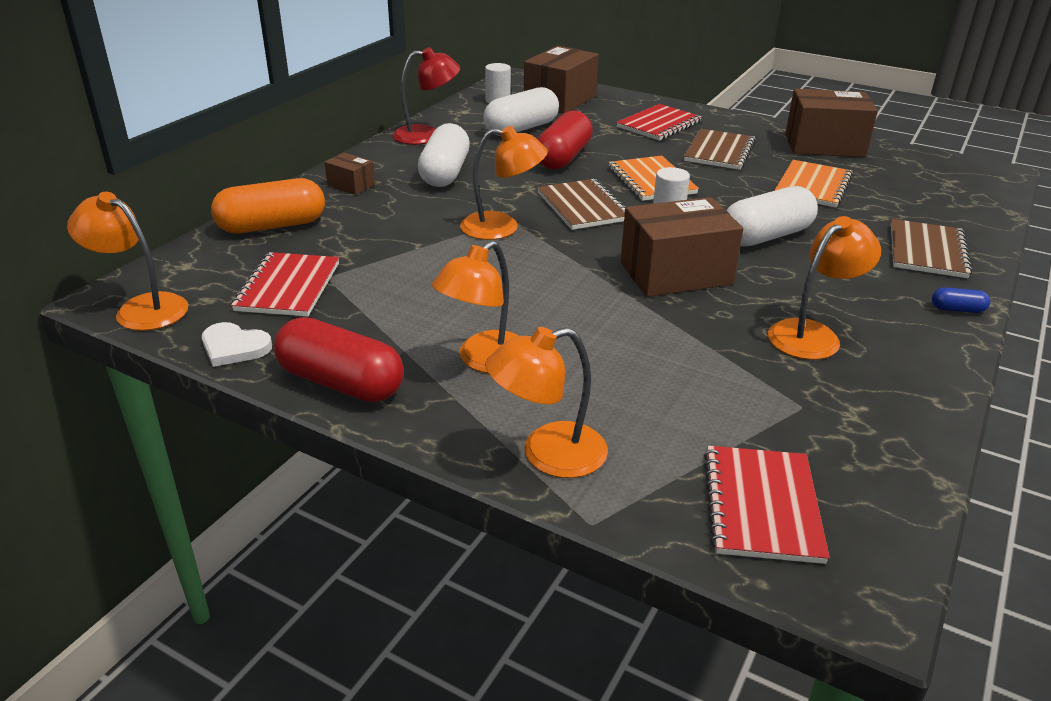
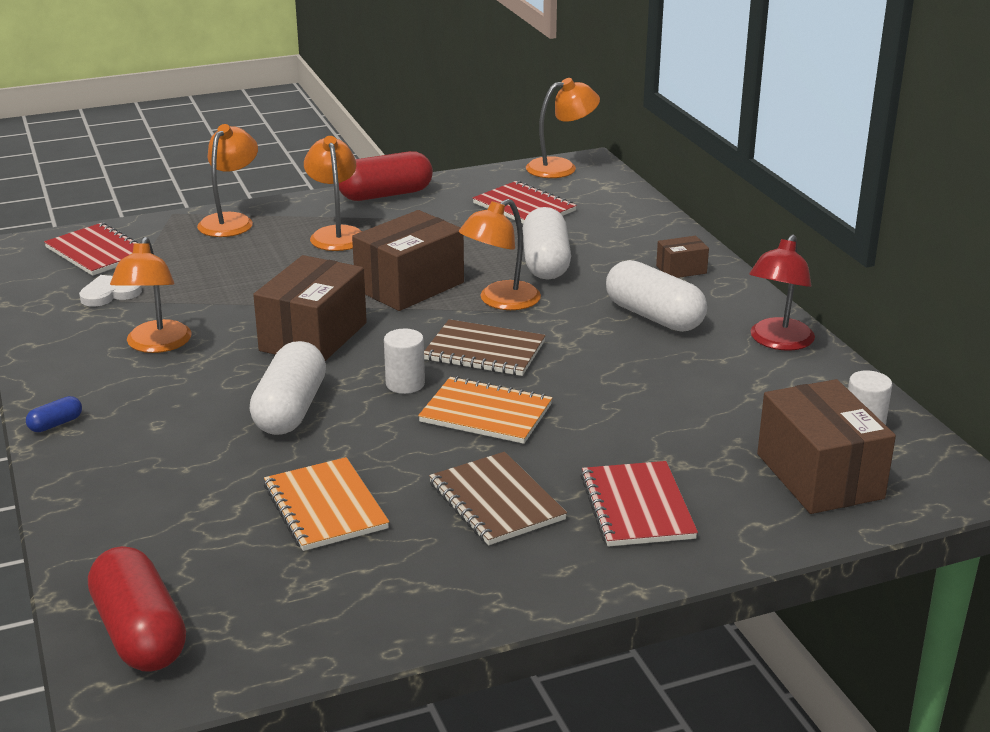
camera: 130 degrees right, 5 degrees down
(234, 347) = (471, 179): white heart -> white heart (110, 293)
(272, 226) = (634, 223): orange capsule -> none
(521, 129) = (735, 403): white capsule -> white capsule (546, 263)
(563, 158) = (613, 391): red capsule -> red capsule (140, 633)
(824, 145) = (401, 602): brown box -> brown box (409, 286)
(927, 251) = (124, 478): brown notebook -> none

